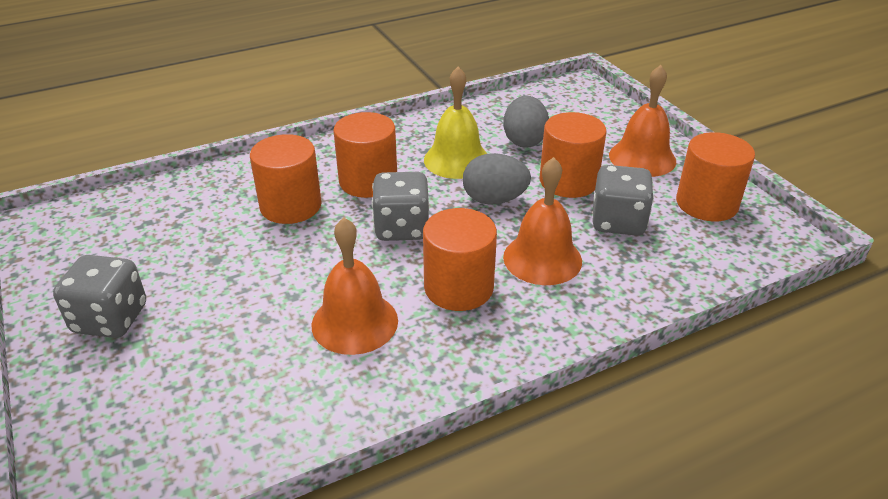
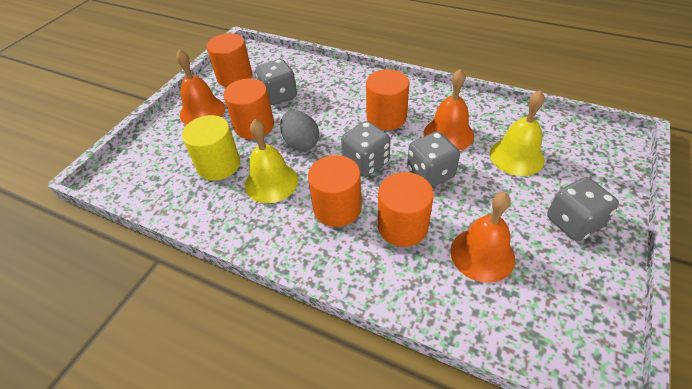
camera: 125 degrees left, 10 degrees up
(235, 354) = (516, 156): none -> yellow bell
(320, 263) = (430, 173): none -> grey dice
(524, 140) = (218, 165): grey egg -> yellow cylinder
(542, 258) = (335, 104): orange bell -> orange bell (482, 254)

